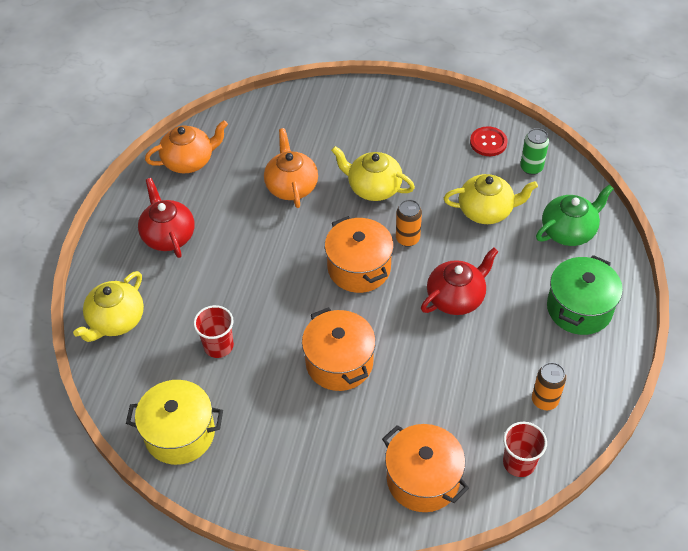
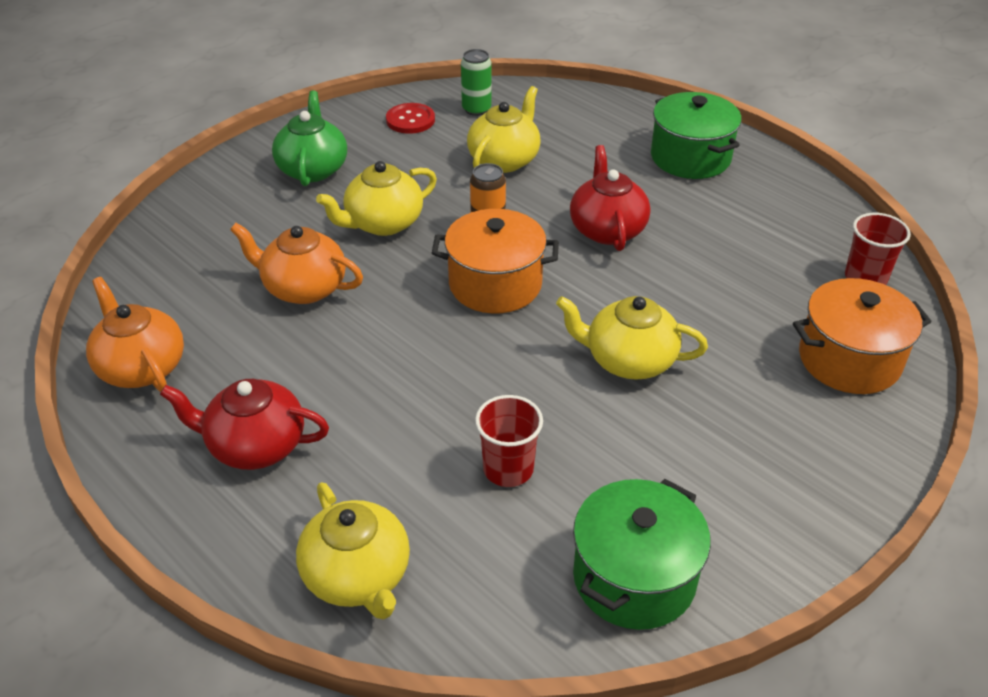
camera: 60 degrees left, 10 degrees down
(180, 433) = (634, 577): yellow pot -> green pot
(189, 161) = (141, 367): orange teapot -> orange teapot turned 45 degrees counterclockwise
(339, 362) = (628, 360): orange pot -> yellow teapot
(544, 400) = (793, 227): orange can -> none
(569, 231) = (584, 122): green teapot -> green teapot (313, 169)

